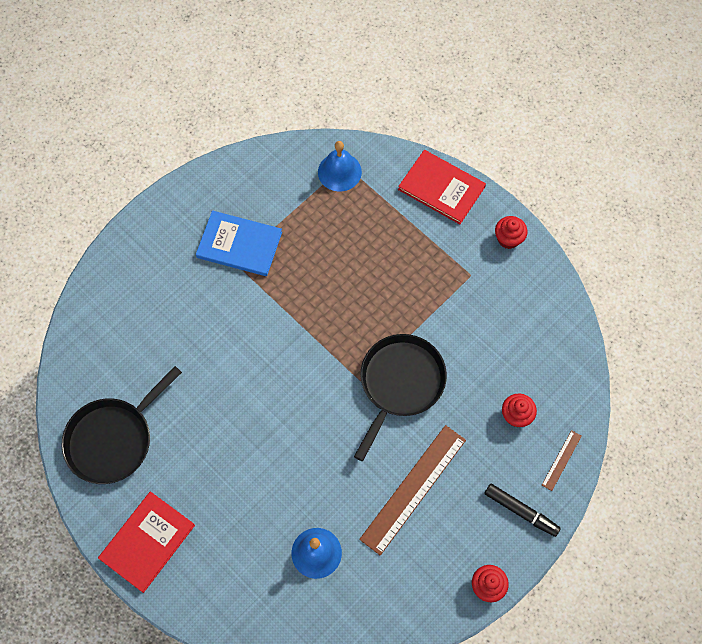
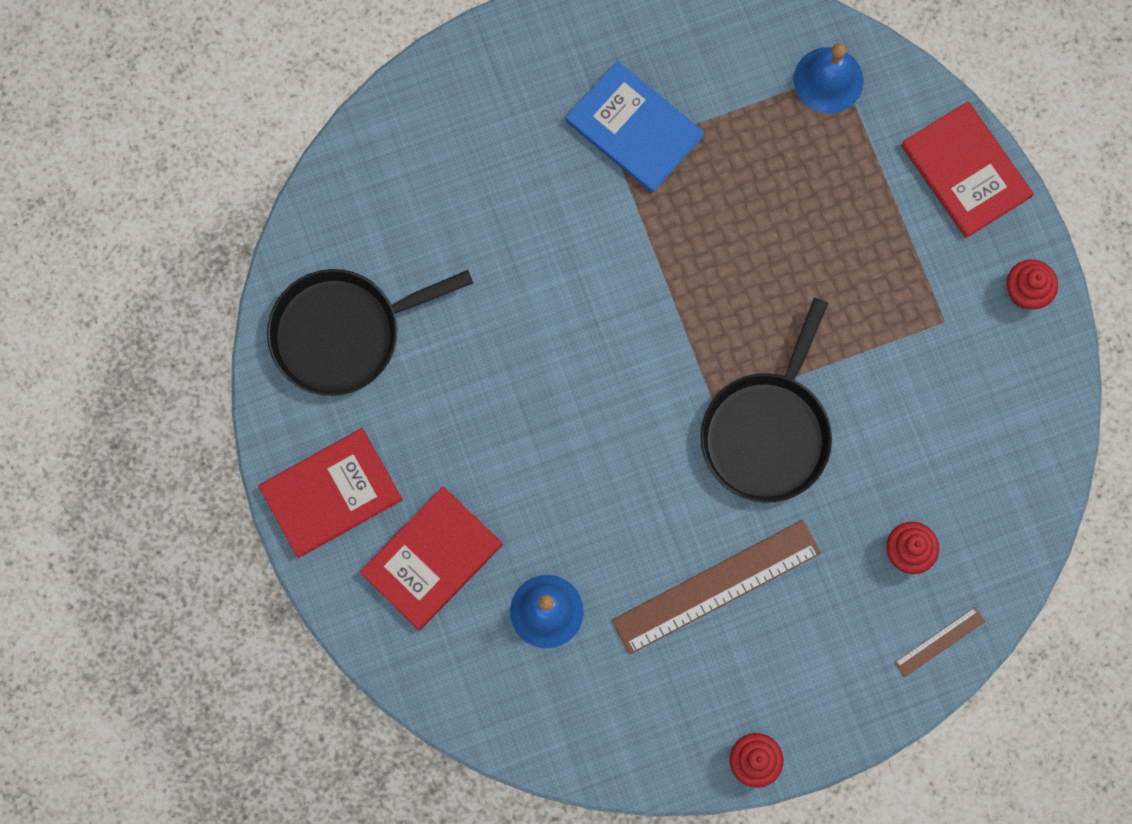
camera: 25 degrees right, 10 degrees up
(229, 553) = (432, 559): none -> red book
(400, 383) = (767, 432): black pan -> black pan turned 150 degrees clockwise
(521, 511) = (848, 684): black marker -> none

